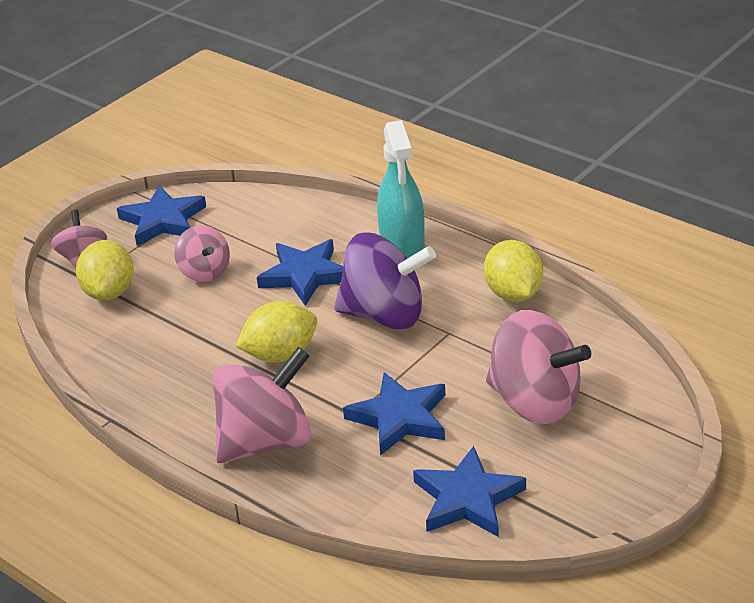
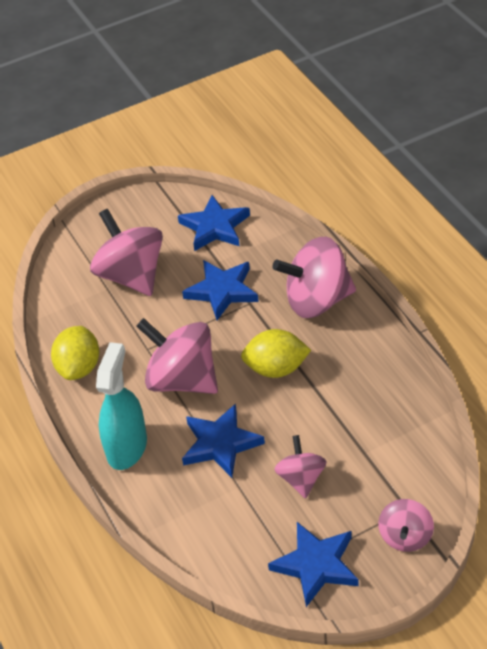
camera: 155 degrees left, 10 degrees up
(109, 292) = (390, 484): yellow lemon -> none
(385, 315) = (182, 380): purple spinning top -> pink spinning top

